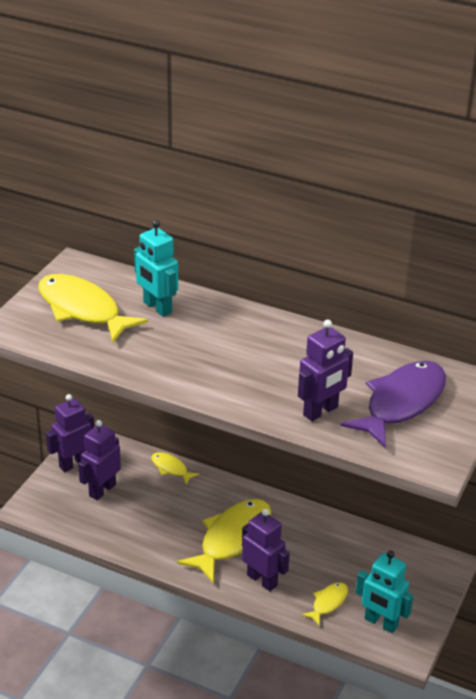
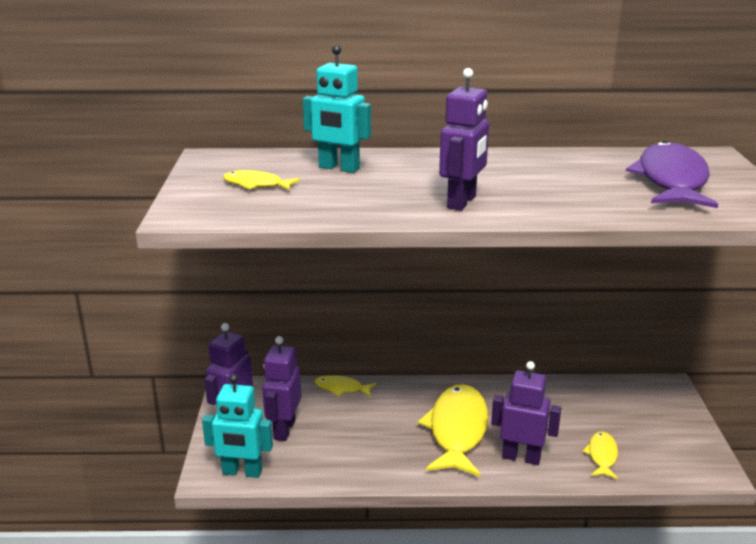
camera: 25 degrees left, 10 degrees down
(82, 309) = (256, 184): yellow fish -> yellow fish, size x0.48
(321, 411) = (609, 202): purple robot -> purple robot (462, 202)
(381, 623) = (666, 455): turquoise robot -> turquoise robot (242, 472)

